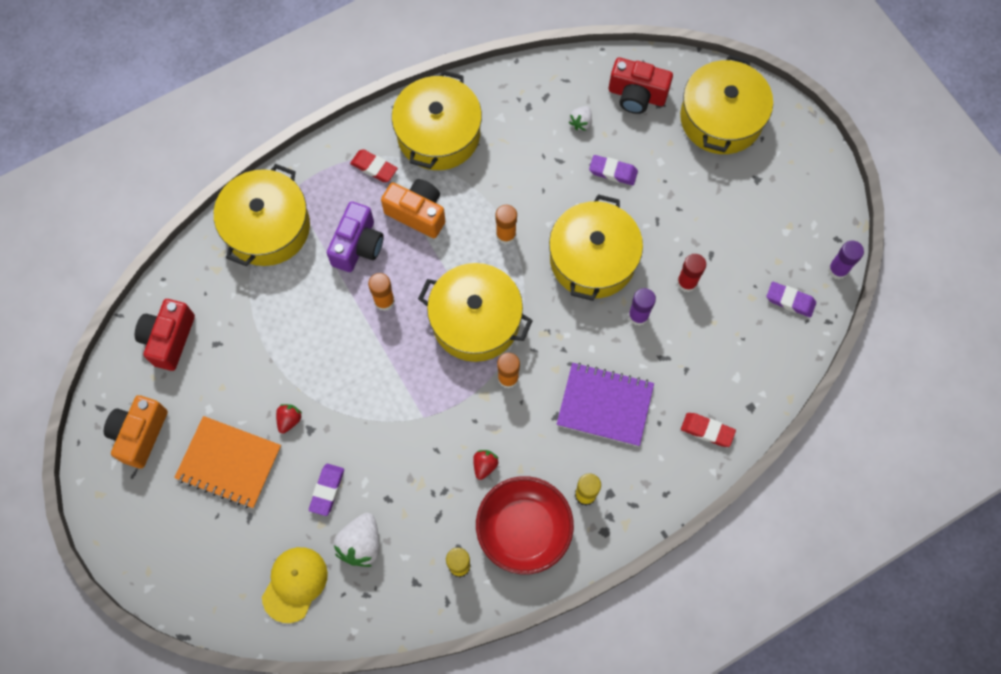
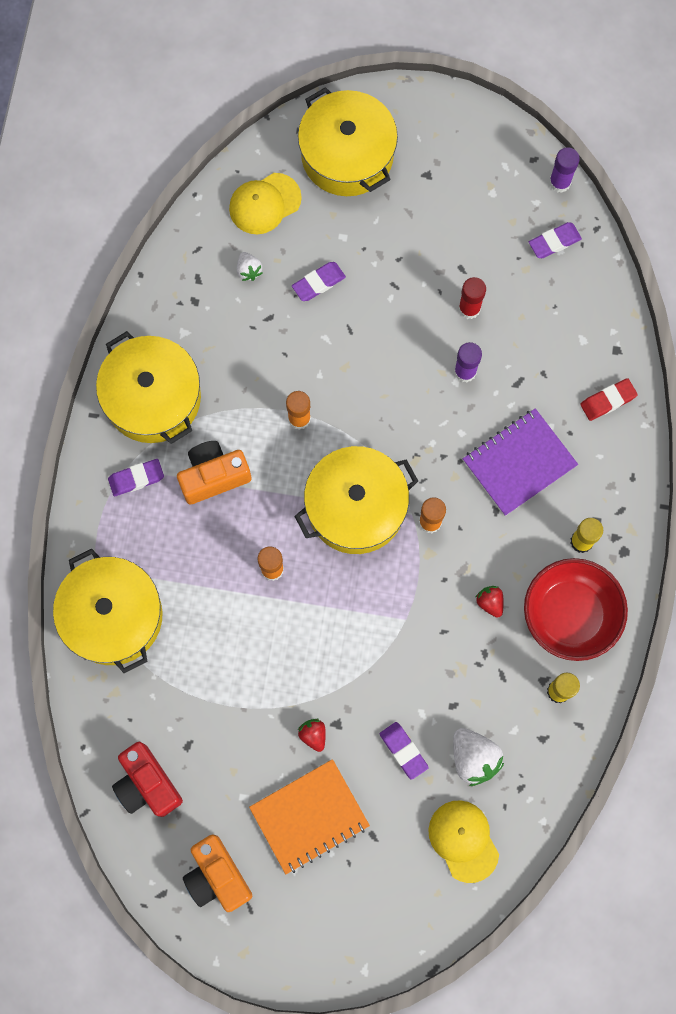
camera: 50 degrees left, 5 degrees up
(358, 246) = (200, 551): purple camera -> none
(374, 167) = (136, 478): red eraser -> purple eraser
(593, 259) = (383, 366): yellow pot -> none
(636, 95) = (264, 204): red camera -> yellow cap

